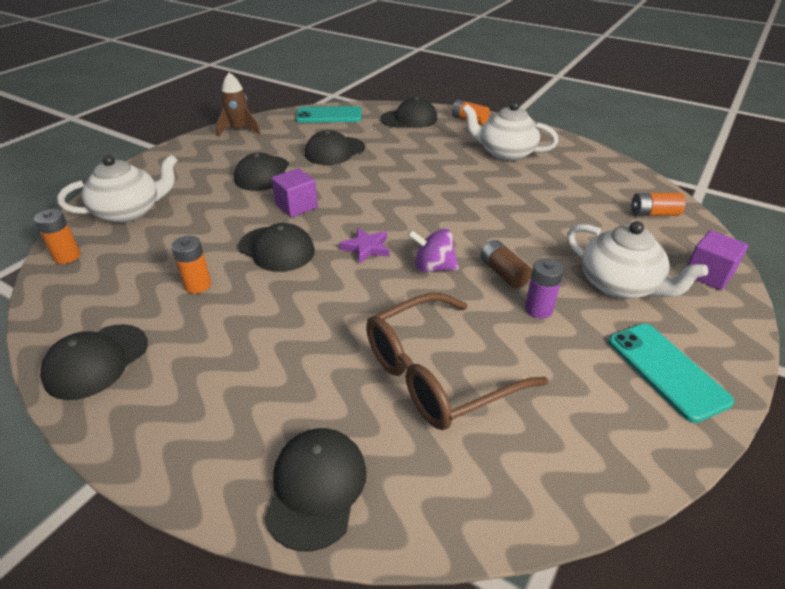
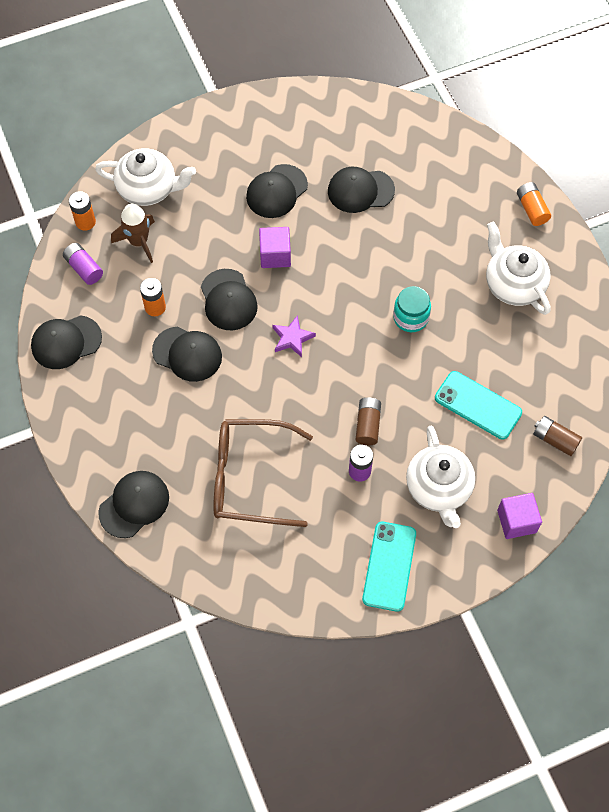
camera: 35 degrees right, 25 degrees up
(86, 290) = (84, 268): none -> purple battery
(239, 130) = (299, 103): brown rocket -> brown rocket (139, 242)
(329, 115) = (399, 122): turquoise phone -> turquoise phone (478, 405)
(409, 119) = (473, 173): black cap -> black cap (187, 354)
(433, 267) = (323, 388): purple spinning top -> none
(454, 196) = (410, 318): none -> turquoise jar
(653, 214) = (555, 439): orange battery -> brown battery

